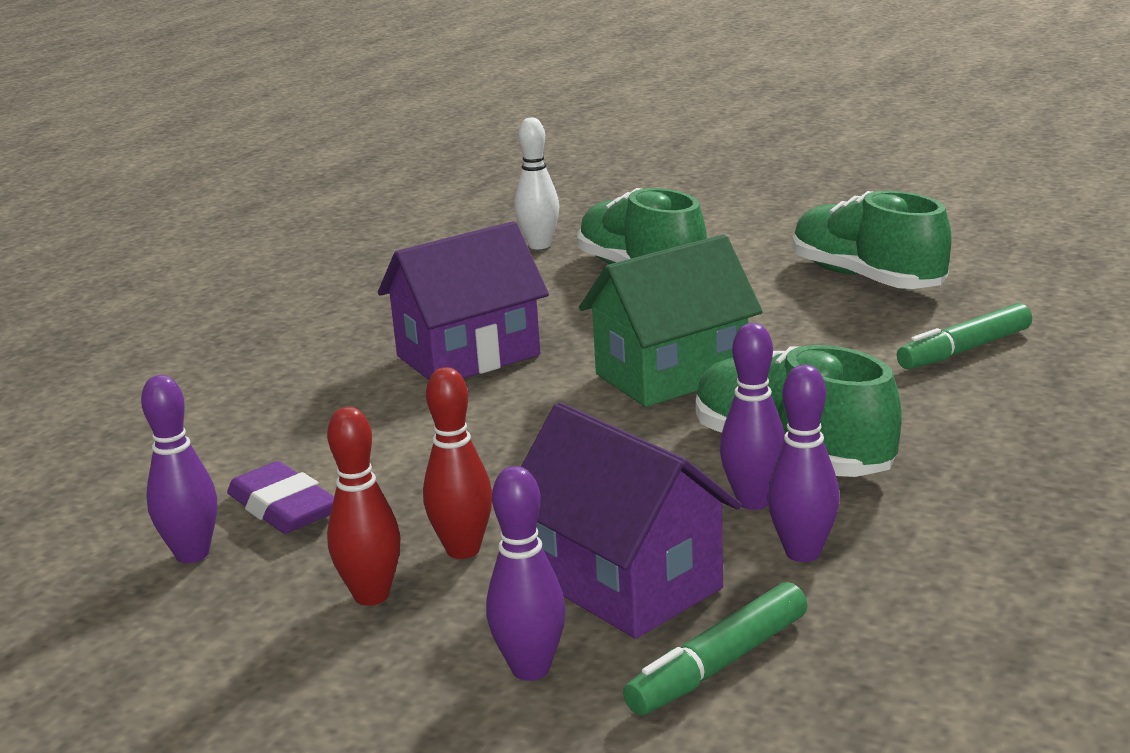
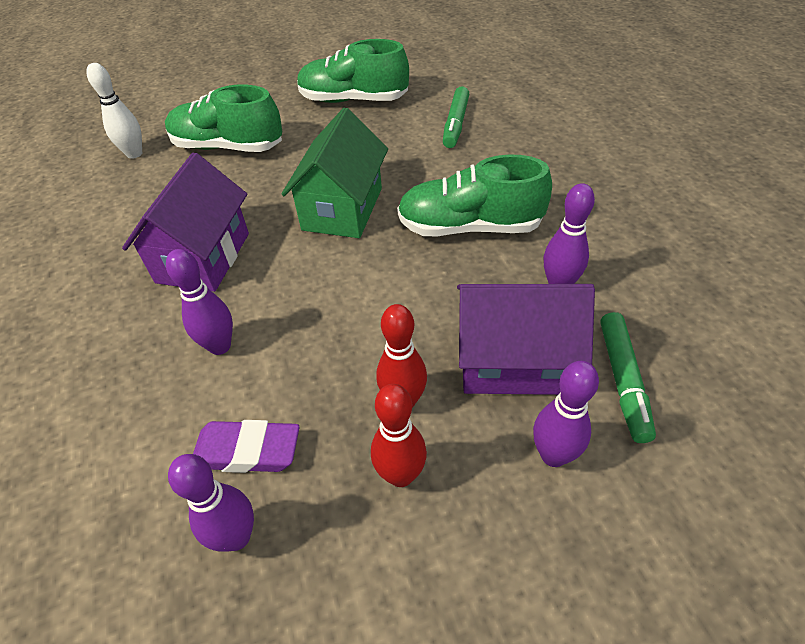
camera: 45 degrees left, 25 degrees up
(753, 501) = (495, 268): purple bowling pin -> purple bowling pin (220, 346)

